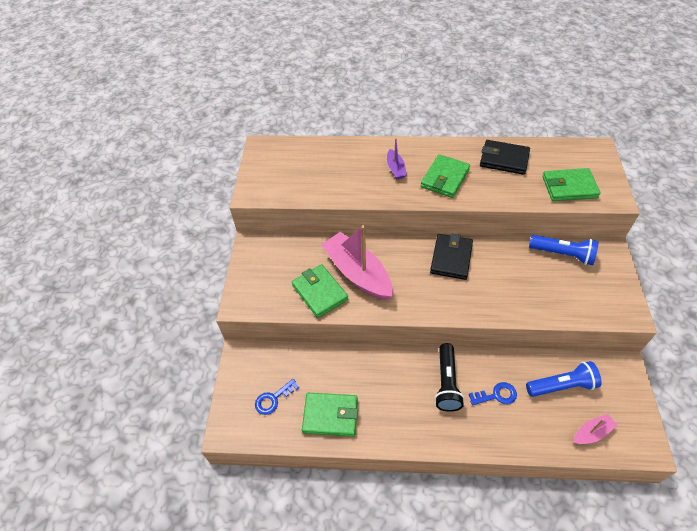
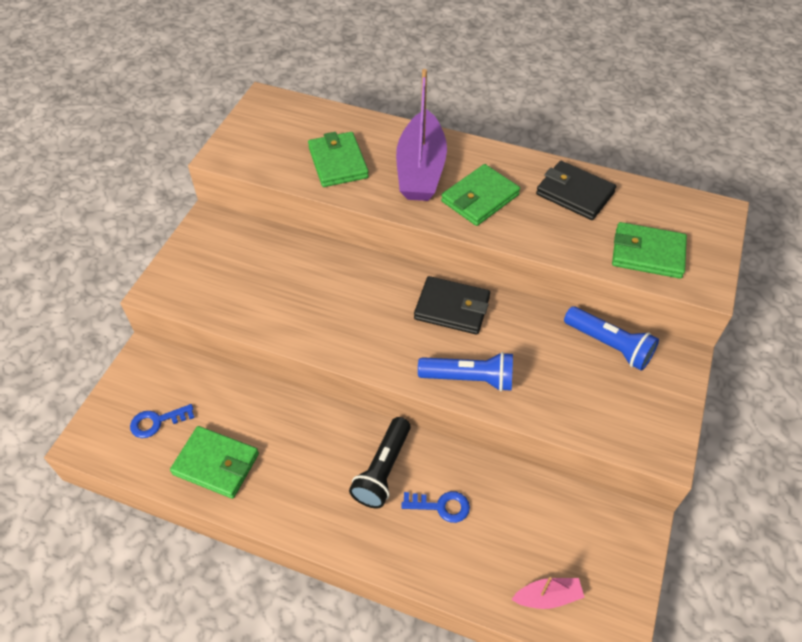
camera: 15 degrees right, 0 degrees up
(320, 292) = (261, 304): green wallet -> green wallet (338, 162)
(357, 273) = (320, 293): pink boat -> none
(395, 169) = (421, 169): purple boat -> purple boat, size x2.15
(451, 258) = (452, 308): black wallet -> black wallet turned 75 degrees clockwise
(562, 386) = (536, 522): blue flashlight -> blue flashlight (469, 379)

